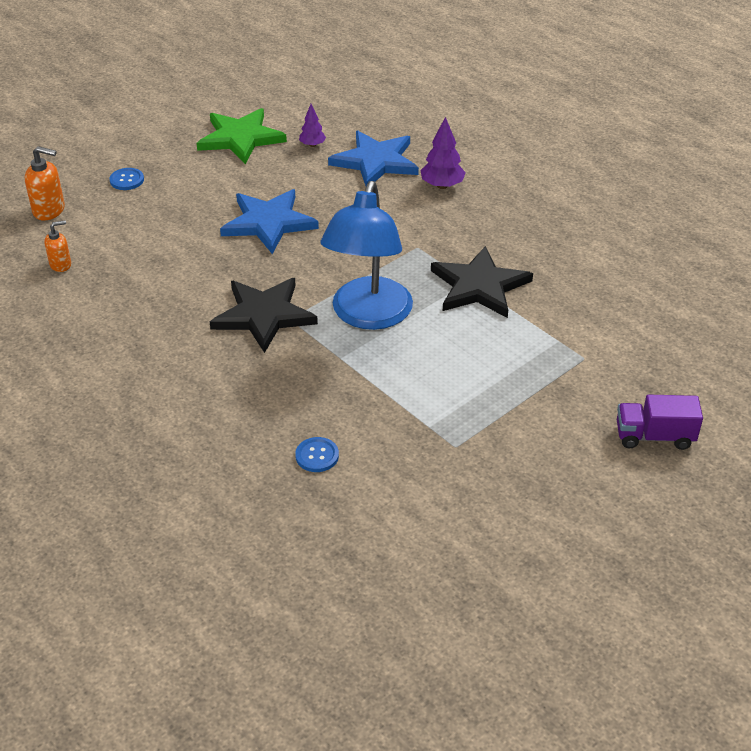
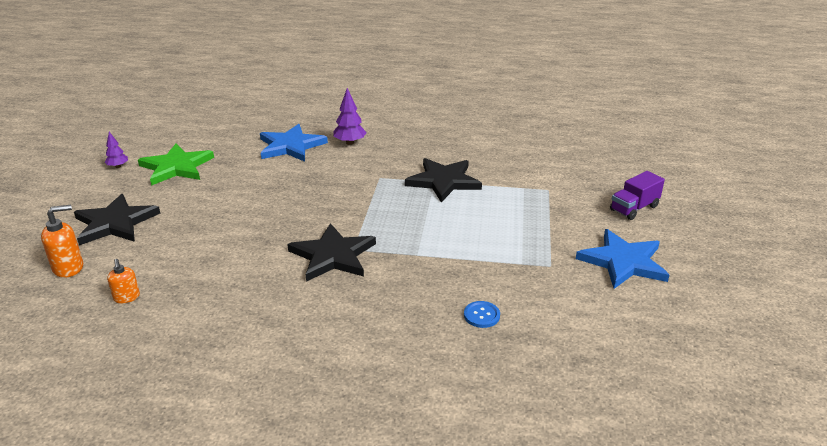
camera: 40 degrees left, 10 degrees down
(61, 265) = (127, 297): orange soap dispenser -> orange soap dispenser turned 135 degrees clockwise
(127, 180) = (115, 223): blue button -> black star
(269, 223) = (263, 204): blue star -> blue star (623, 262)
(312, 145) = (235, 153): purple tree -> purple tree (118, 166)
(368, 316) = (401, 225): blue lamp -> none

